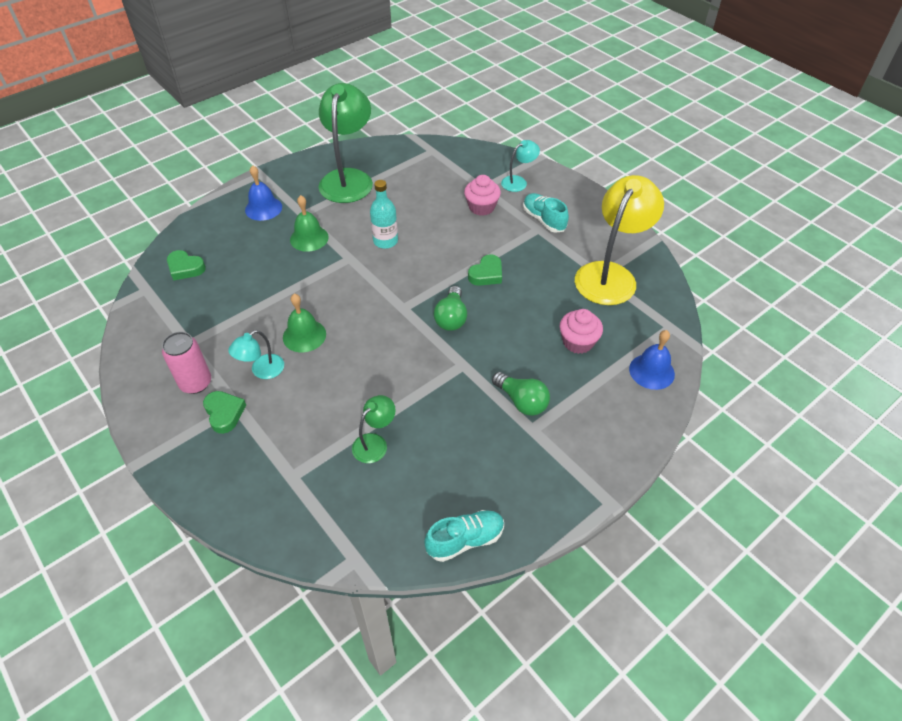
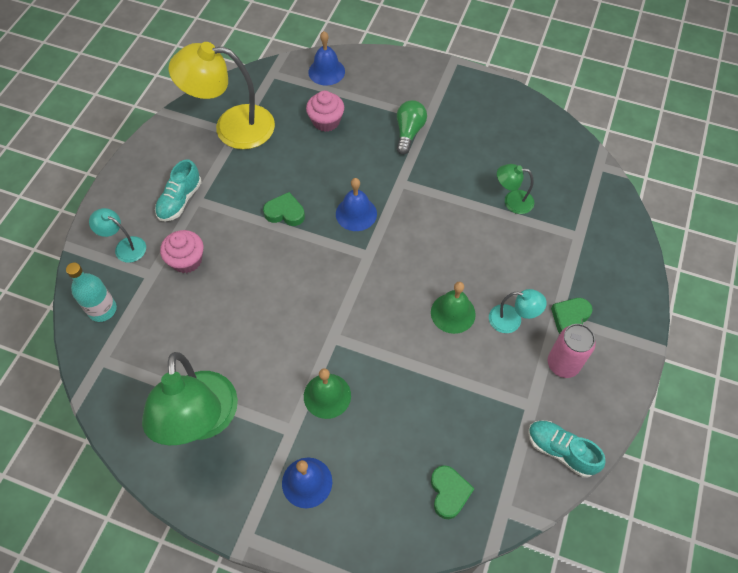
camera: 120 degrees left, 10 degrees up
(348, 178) = (201, 421): green lamp -> green lamp turned 75 degrees counterclockwise
(385, 241) = (289, 319): turquoise bottle -> turquoise bottle (102, 310)
(451, 318) = (356, 213): green light bulb -> blue bell
(465, 540) = (538, 117): turquoise shoe -> turquoise shoe (561, 451)

